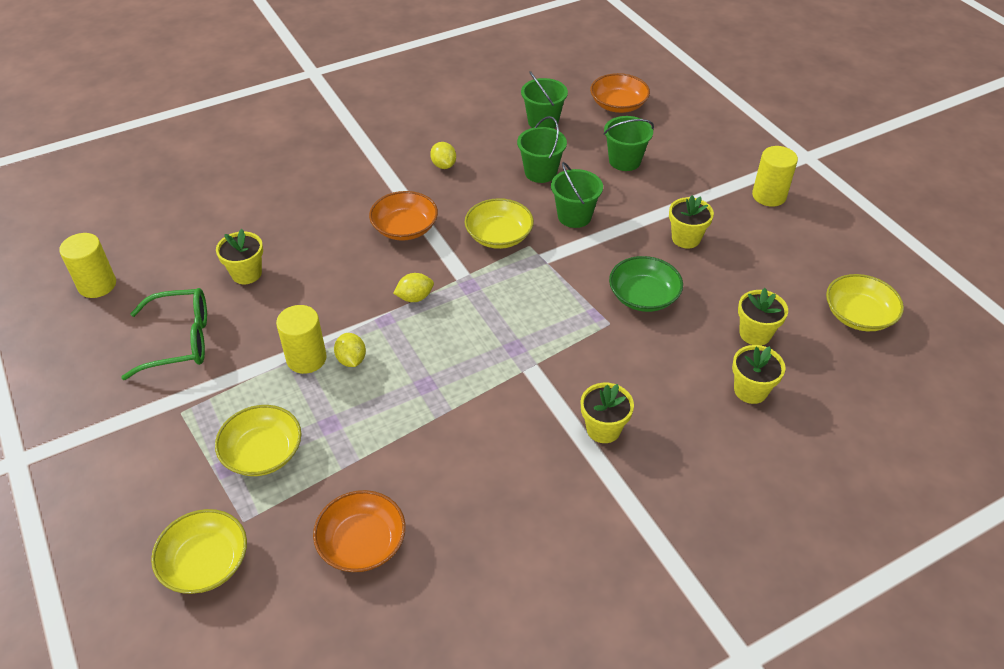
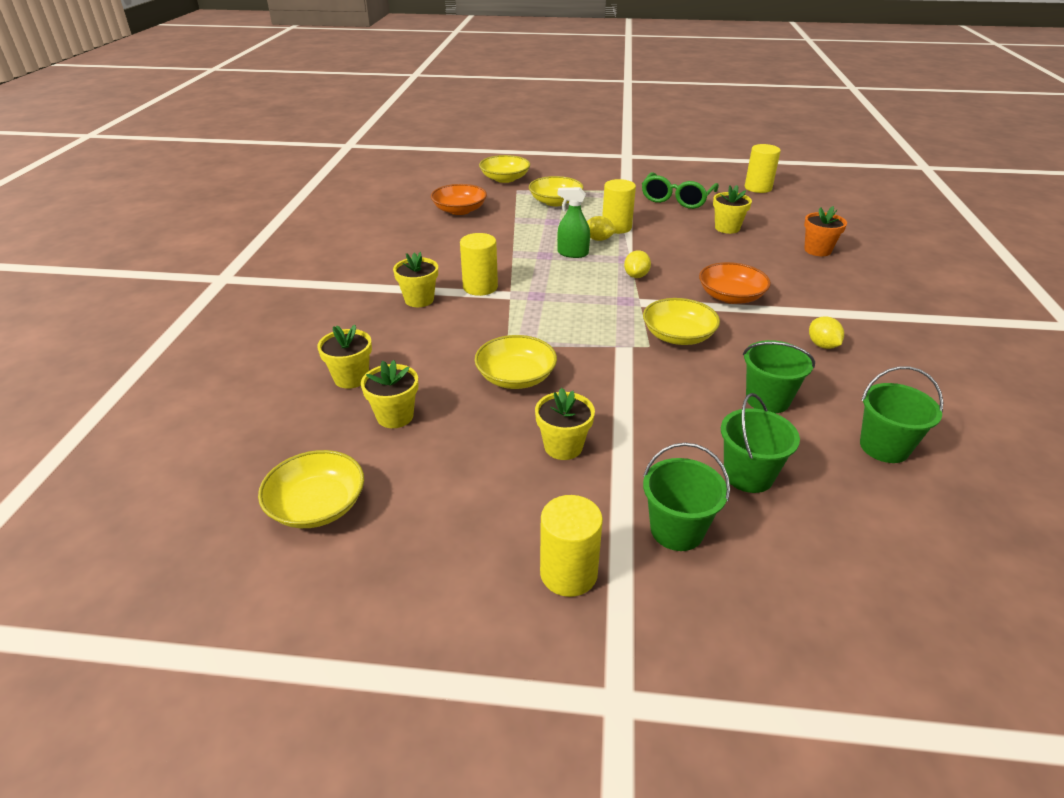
camera: 125 degrees right, 10 degrees down
(262, 203) = (817, 250): none -> orange flower pot
(403, 364) = (572, 253): none -> green spray bottle
(443, 165) = (822, 345): yellow lemon -> yellow lemon turned 60 degrees clockwise
(537, 397) = (480, 287): none -> yellow cylinder
(574, 216) = (669, 389): green bucket -> green bucket (677, 530)
(618, 105) = (903, 542): orange bowl -> none
(643, 296) = (516, 377): green bowl -> yellow bowl

